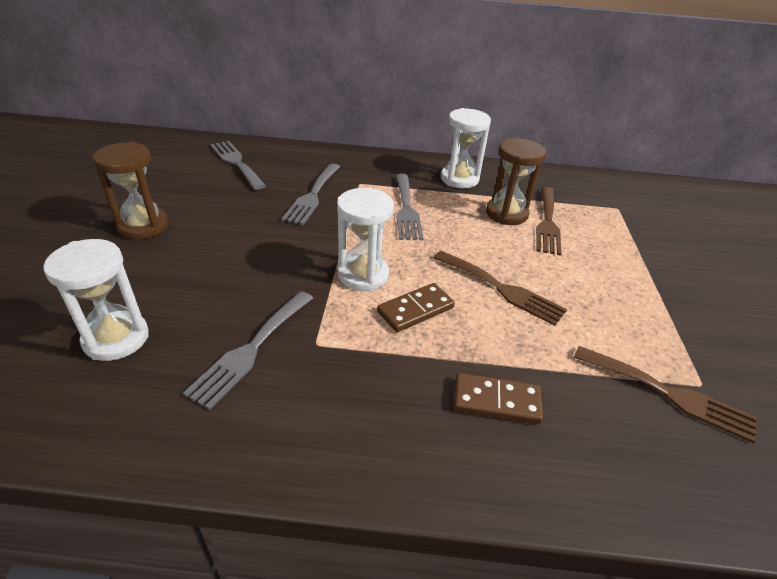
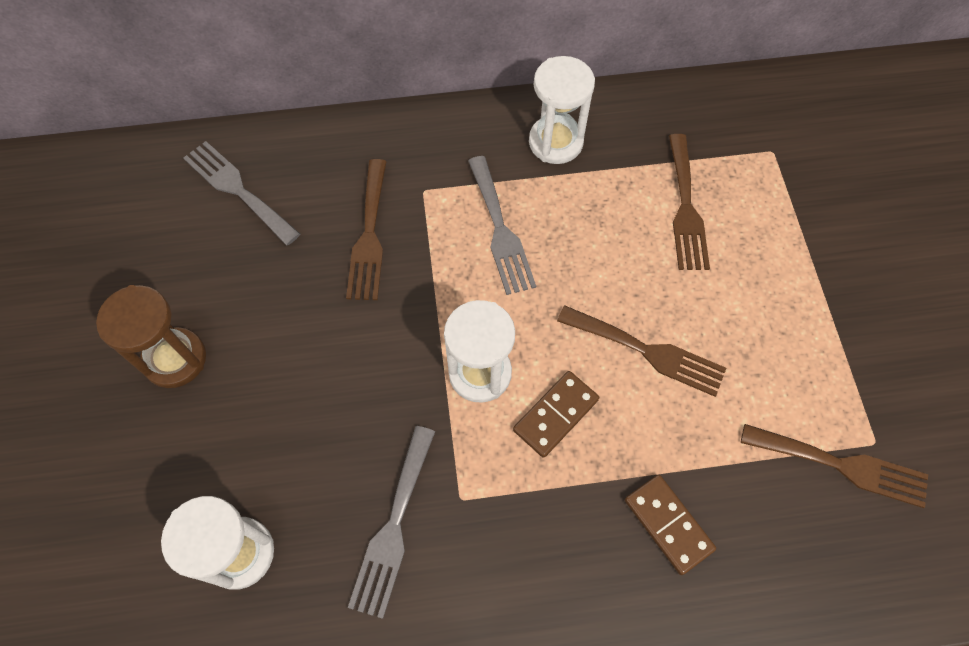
camera: 10 degrees left, 25 degrees up
(312, 196) = (369, 236): grey fork -> brown fork
(496, 400) = (668, 524): brown domino -> brown domino turned 60 degrees clockwise
(506, 214) = (631, 203): brown hourglass -> none

